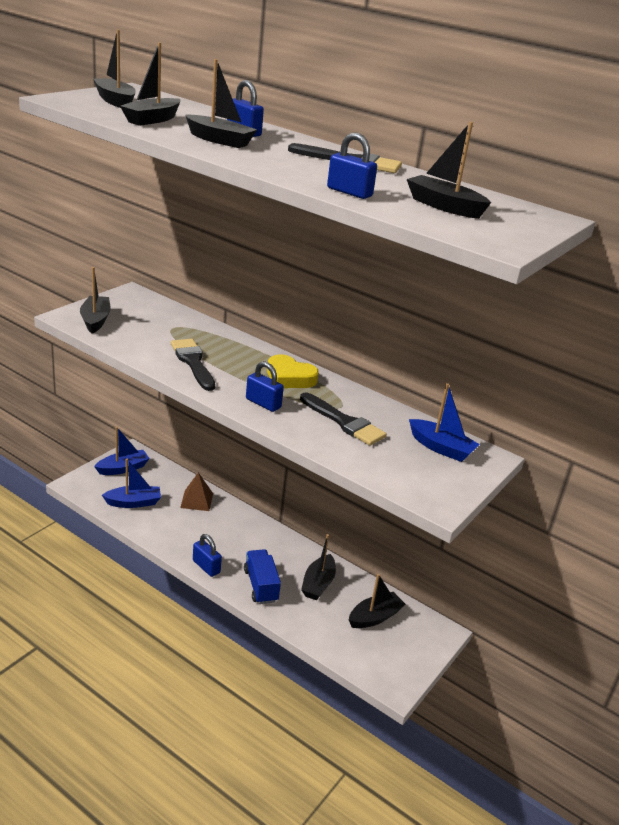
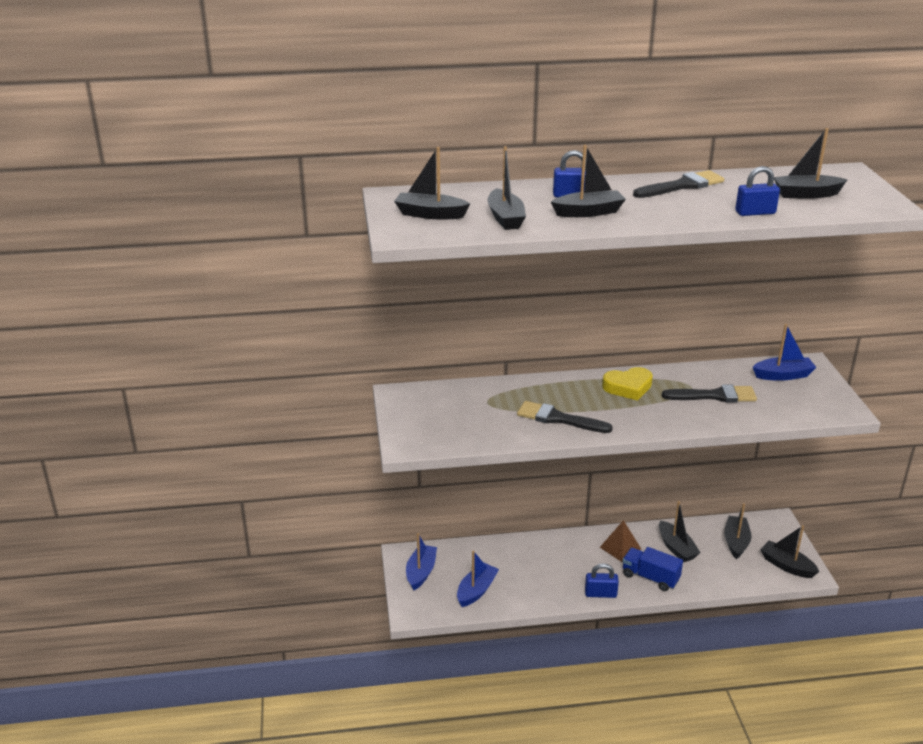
camera: 40 degrees left, 0 degrees up
(95, 320) = (430, 434): black boat -> black boat (787, 566)
(196, 500) = (512, 554): brown pyramid -> brown pyramid (620, 548)
(263, 403) = (654, 416): blue padlock -> none

